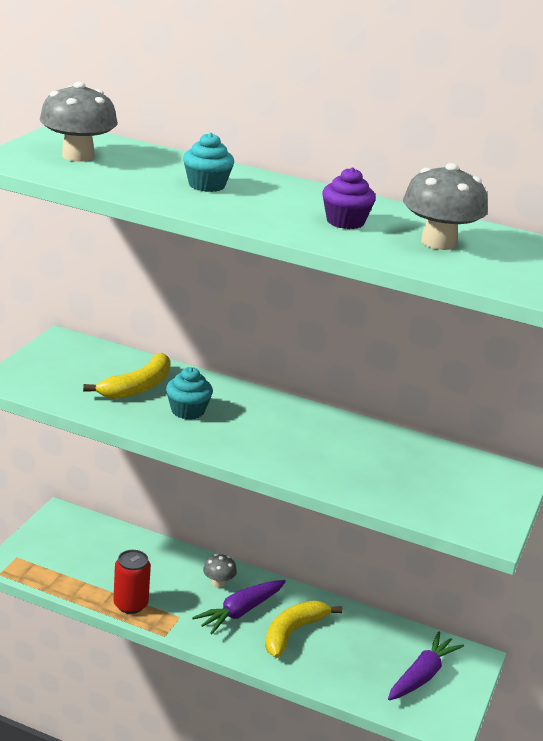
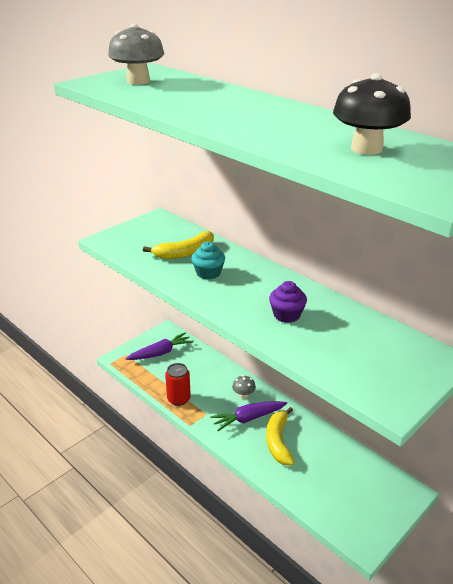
camera: 25 degrees right, 5 degrees up
(206, 185) = (210, 101): turquoise cupcake -> none
(293, 632) = (278, 441): yellow banana -> yellow banana turned 60 degrees counterclockwise
(345, 222) = (297, 129): purple cupcake -> purple cupcake (286, 315)
(422, 676) = (361, 496): purple carrot -> purple carrot (160, 353)
(438, 242) = (366, 149): grey mushroom -> black mushroom

